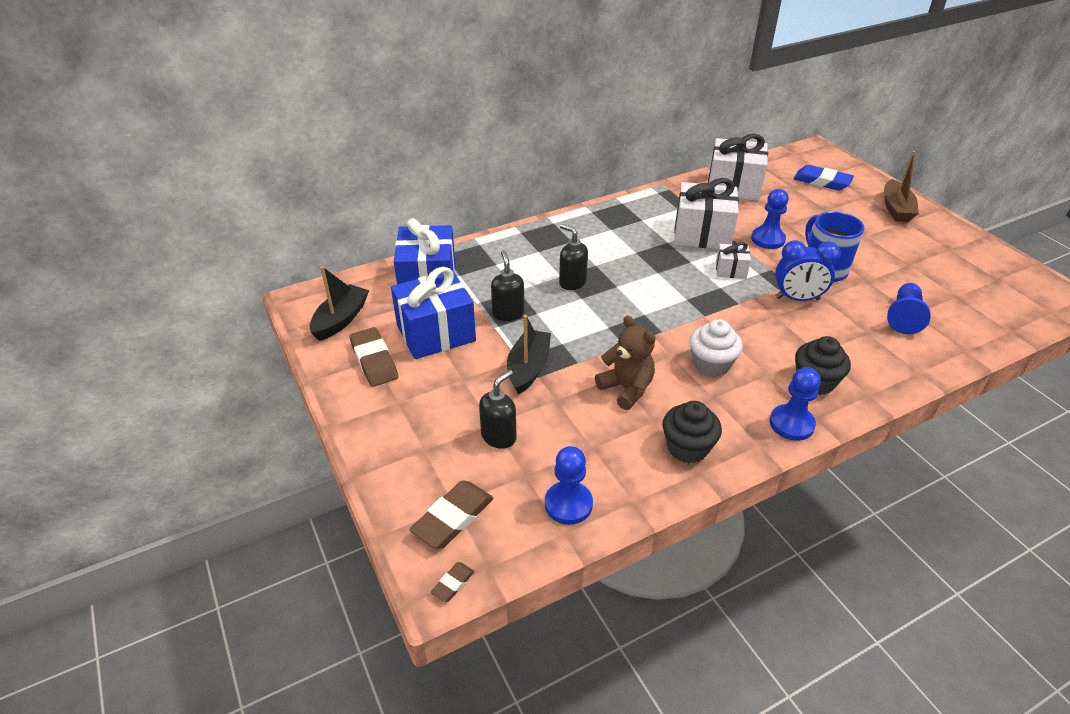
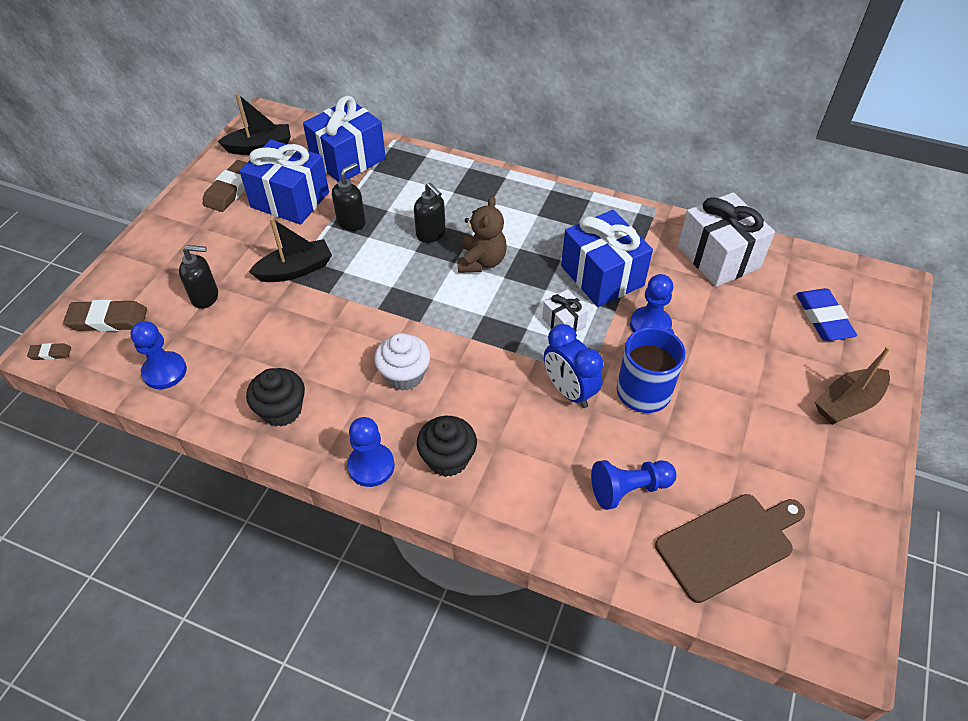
camera: 50 degrees right, 10 degrees up
(572, 282) = (431, 234): black soap dispenser -> black soap dispenser turned 135 degrees clockwise
(626, 389) = (322, 338): brown teddy bear -> brown teddy bear (481, 261)
(702, 234) = (602, 276): white gift -> blue gift
(974, 302) = (728, 544): none -> brown cutting board

